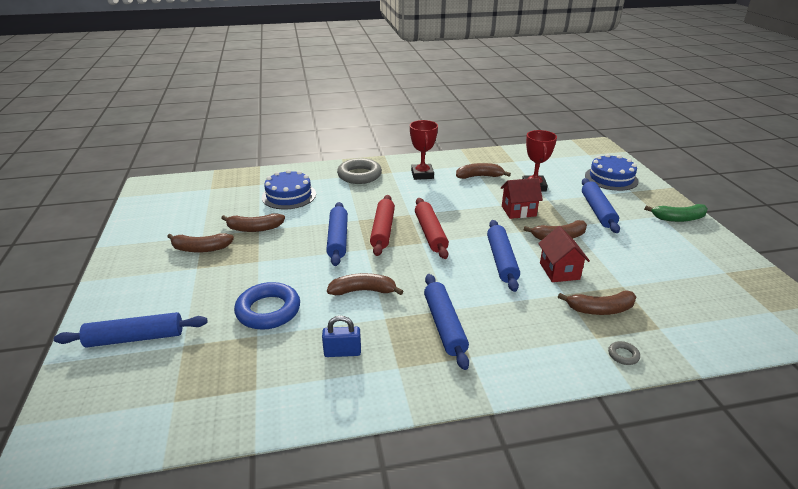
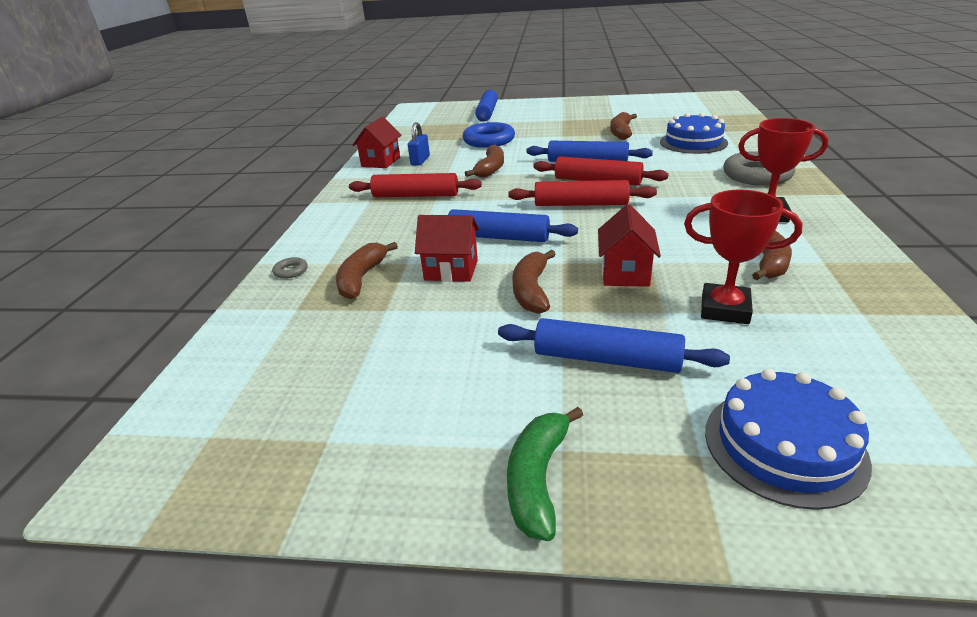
camera: 110 degrees right, 0 degrees up
(201, 249) = (591, 119): brown banana -> none
(349, 391) = (381, 162): none -> red house
(444, 325) = (415, 195): blue rolling pin -> red rolling pin

